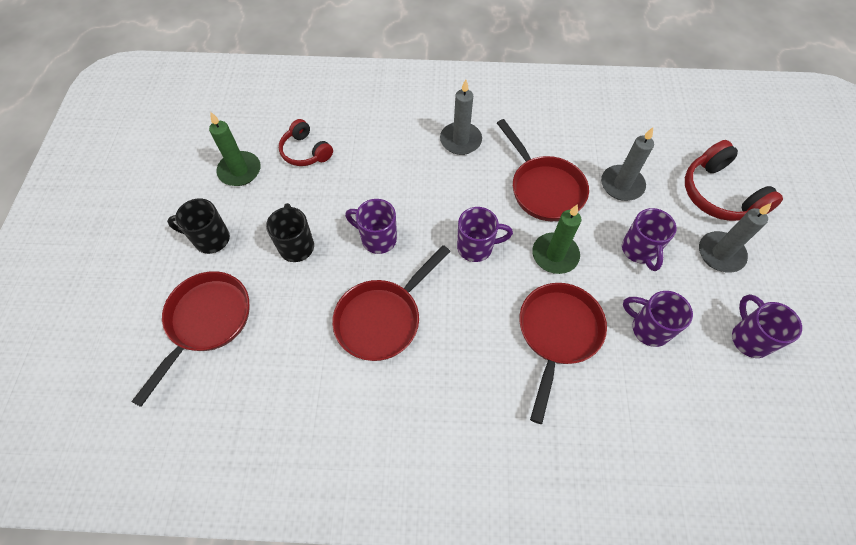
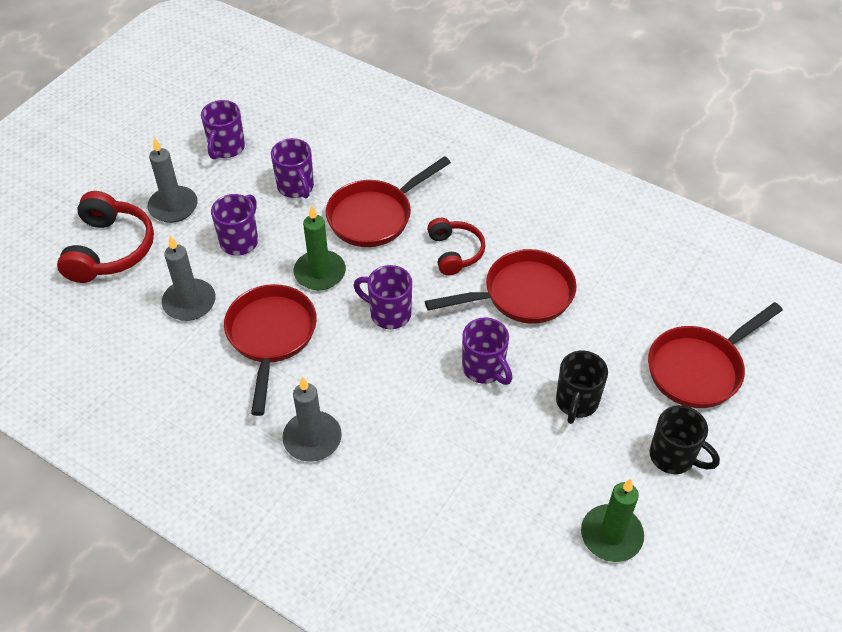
camera: 150 degrees left, 10 degrees down
(305, 151) = (514, 521): red headphones -> red headphones (455, 252)

